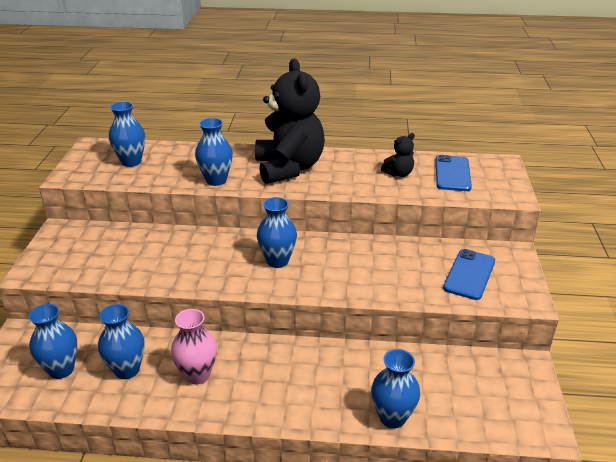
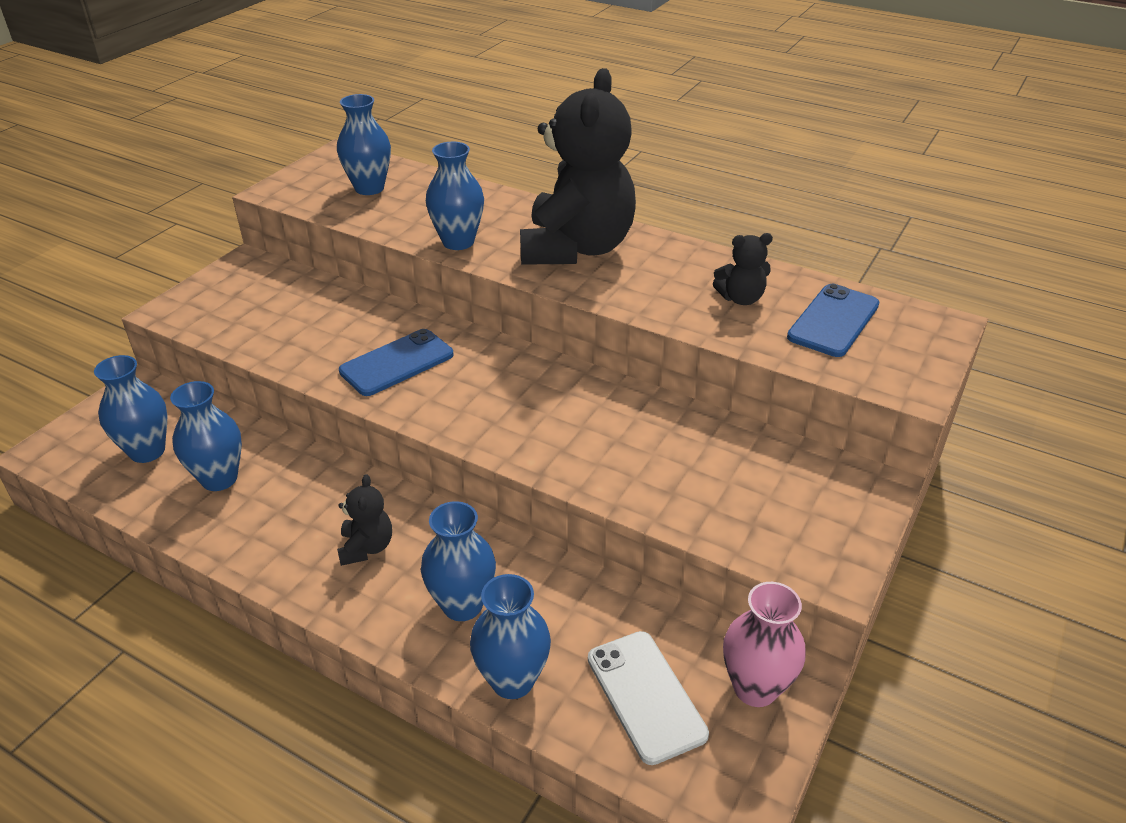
camera: 25 degrees right, 5 degrees up
(197, 375) = (297, 516): pink vase -> pink vase (755, 688)
(255, 377) = (366, 547): none -> black teddy bear
(277, 261) = (485, 386): blue vase -> blue vase (462, 605)
(465, 398) = (646, 696): none -> white phone
(469, 274) = (766, 498): blue phone -> blue phone (397, 363)

